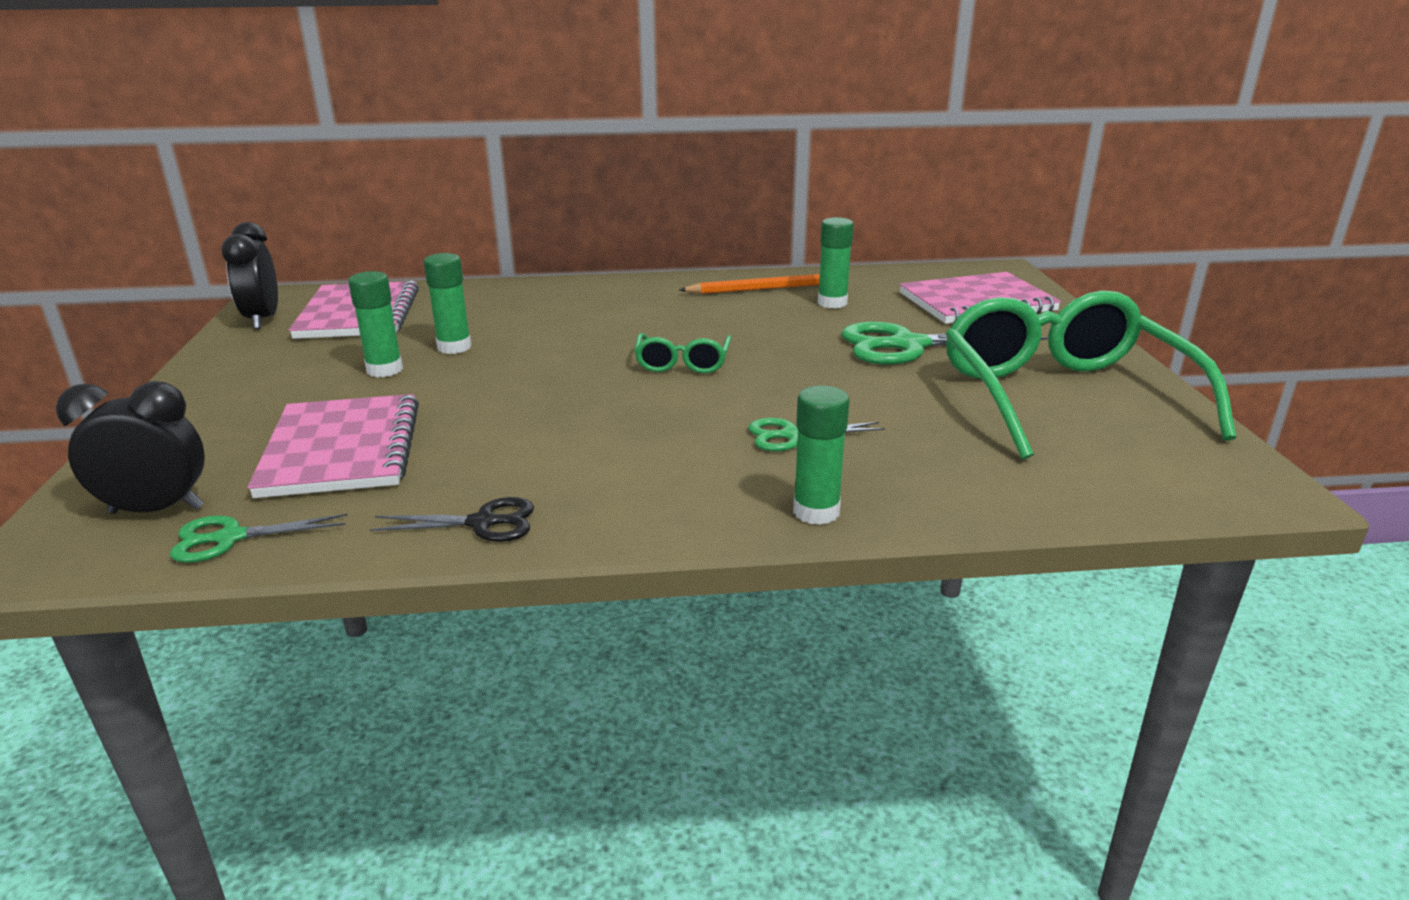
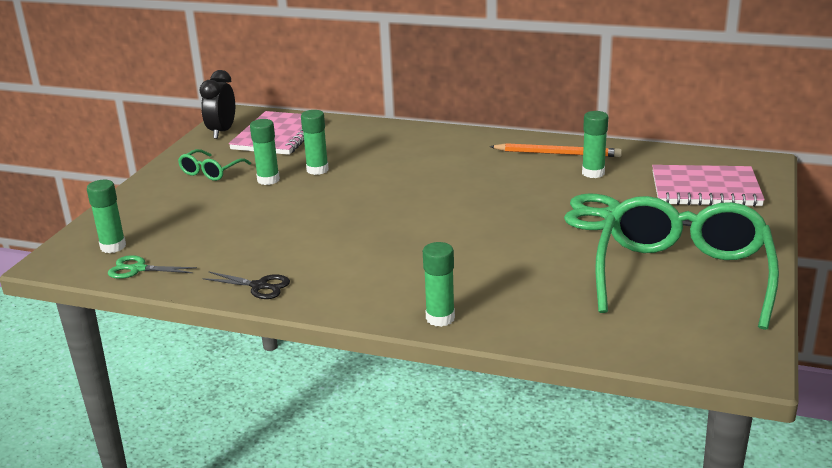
camera: 25 degrees right, 0 degrees up
(157, 510) = (113, 247): black clock -> green glue stick
(341, 449) = (216, 229): pink notebook -> none
(682, 363) = (446, 205): green glasses -> green glasses (211, 172)
(792, 435) = (471, 268): green scissors -> none

